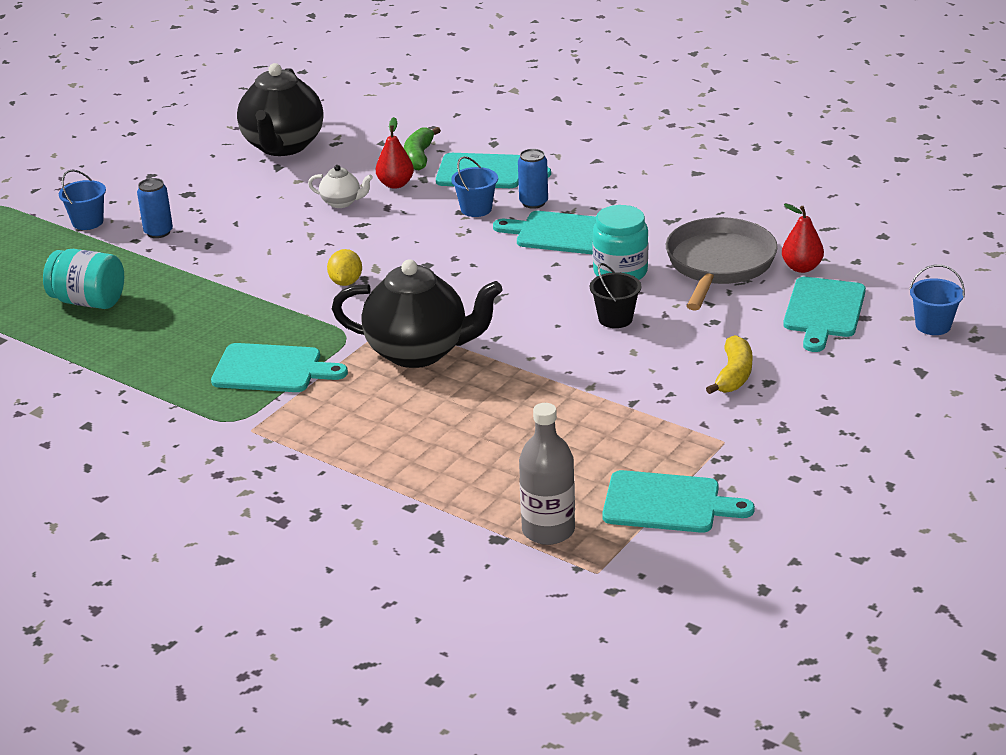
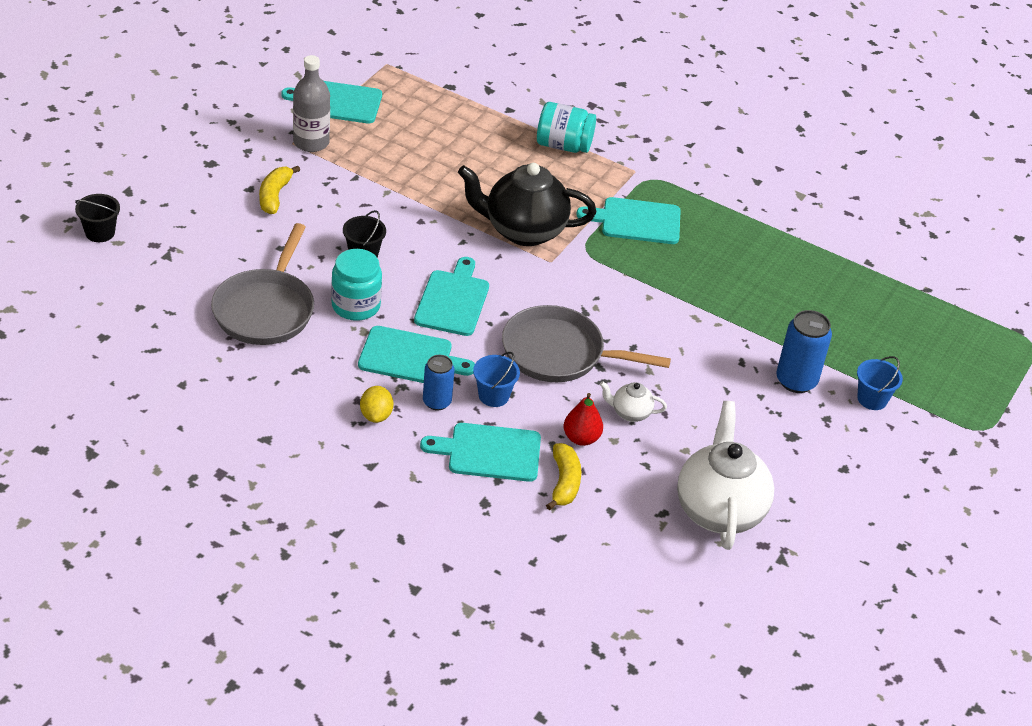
camera: 170 degrees right, 10 degrees up
(88, 301) = (818, 298): turquoise jar -> turquoise jar (563, 145)
(158, 232) = (796, 381): blue can -> blue can, size x1.52
(283, 146) = (719, 510): black teapot -> white teapot
(346, 282) = (600, 307): yellow lemon -> yellow lemon (376, 415)
(402, 243) = (559, 353): none -> grey pan
(419, 157) = (564, 482): green banana -> yellow banana
(548, 530) = (417, 89): grey bottle -> grey bottle (311, 142)
(801, 268) = (191, 301): red pear -> none
(823, 311) = (186, 252): turquoise cutting board -> turquoise cutting board (453, 300)
(933, 325) = (100, 233): blue bucket -> black bucket

